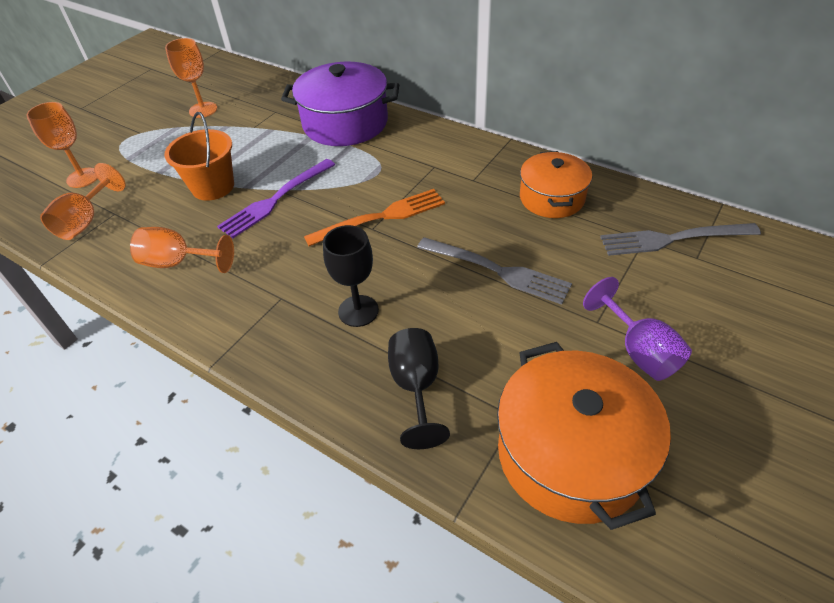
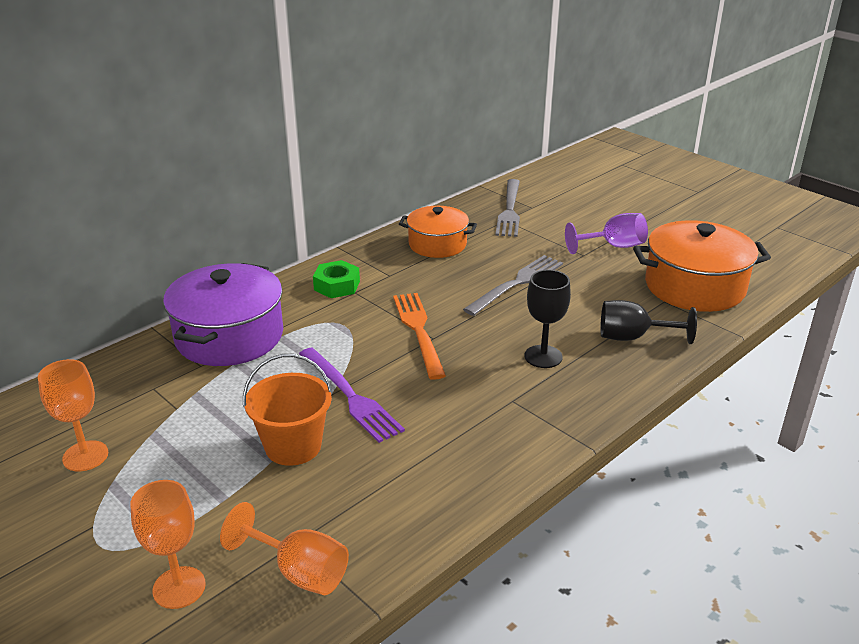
camera: 80 degrees left, 15 degrees down
(178, 262) = (429, 474): orange goblet -> none
(440, 154) = (337, 285): none -> green nut

